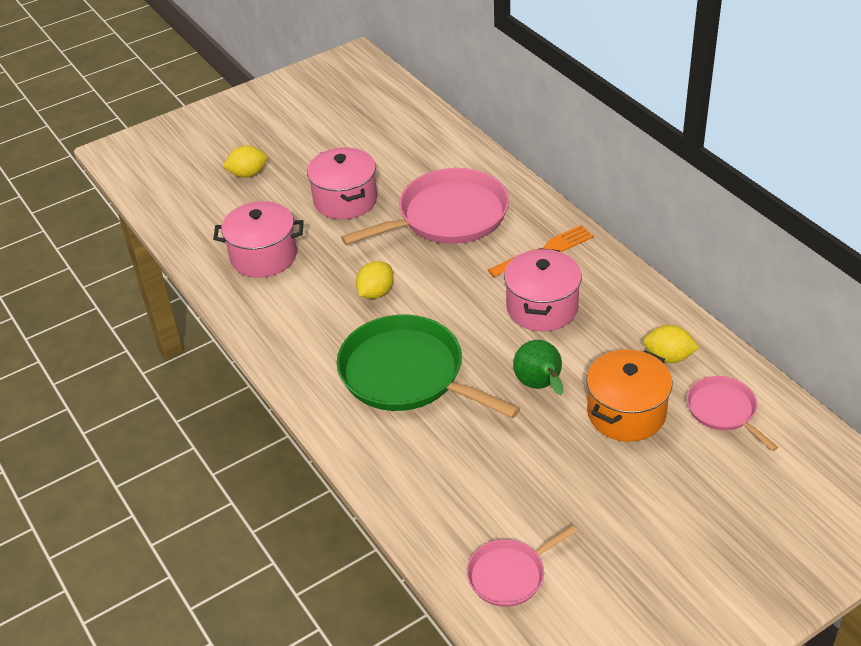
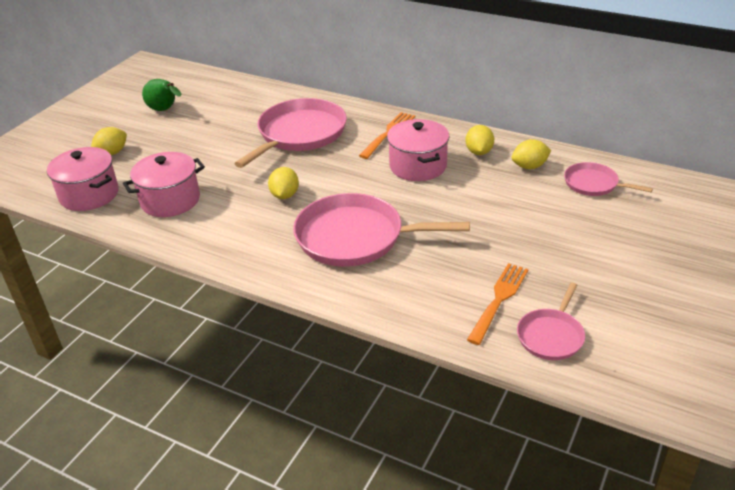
camera: 30 degrees left, 5 degrees down
(345, 200) = (209, 147): pink pot -> pink pot (89, 195)
(407, 374) = (355, 237): green pan -> pink pan
(491, 511) = (499, 300): none -> orange fork
(540, 386) = (460, 211): green pear -> green pear (165, 110)
(626, 314) = (479, 152): none -> yellow lemon
(626, 413) = (533, 207): orange pot -> none

